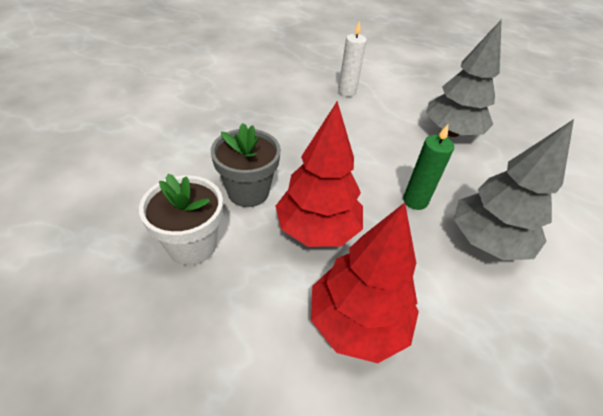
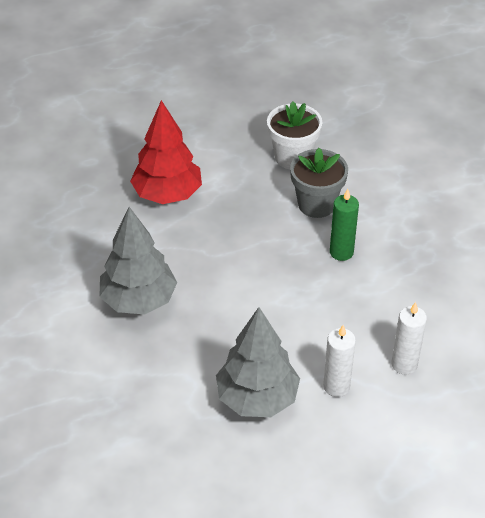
camera: 135 degrees right, 0 degrees up
(317, 229) = (245, 219): red tree -> none
(397, 108) = (336, 386): none -> white candle
(415, 201) = (212, 291): green candle -> green candle (341, 252)

